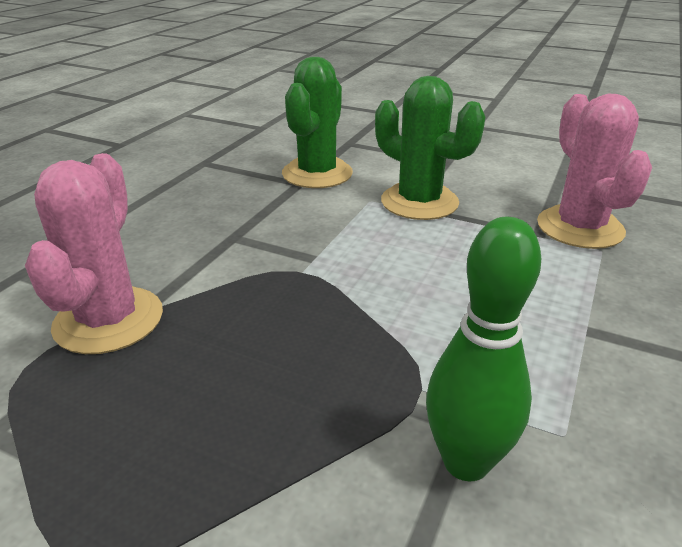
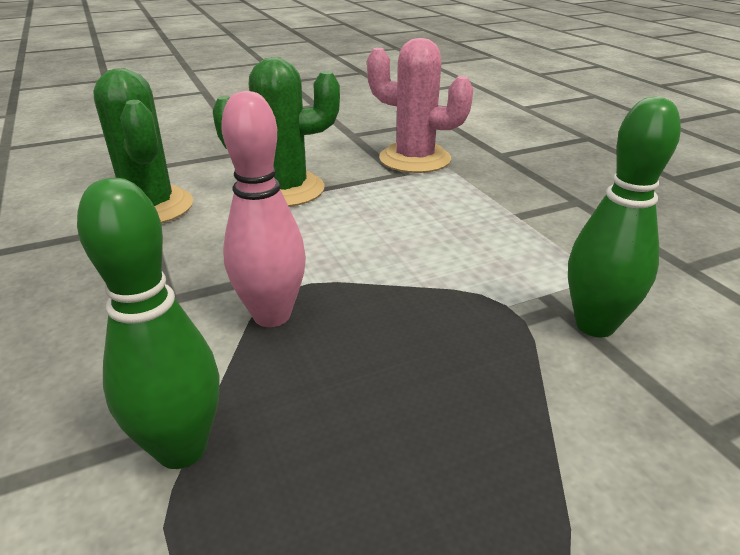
camera: 50 degrees left, 0 degrees up
(109, 320) = (181, 449): pink cactus -> green bowling pin
(262, 282) = (272, 315): none -> pink bowling pin

